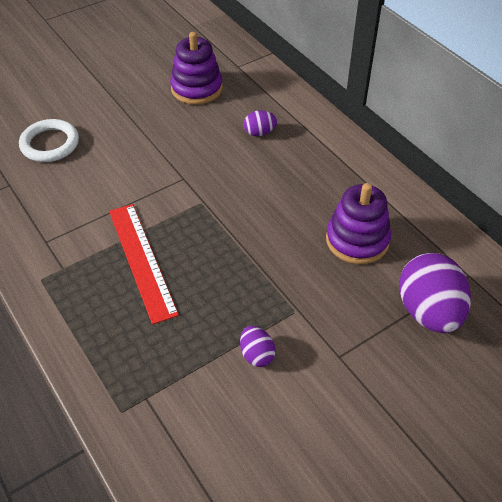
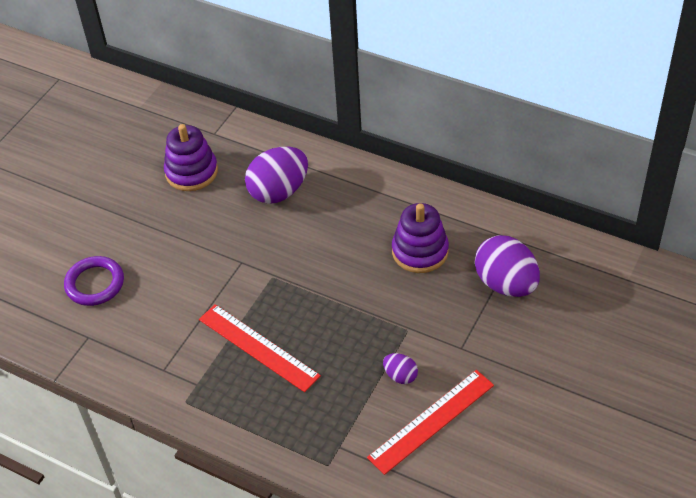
camera: 25 degrees left, 0 degrees up
(50, 144) = (95, 284): white ring -> purple ring
(257, 420) = (431, 421): none -> red ruler
(259, 133) = (279, 191): purple egg -> purple egg, size x2.07

